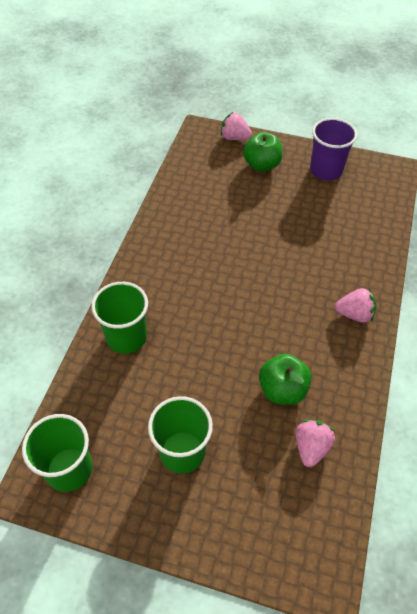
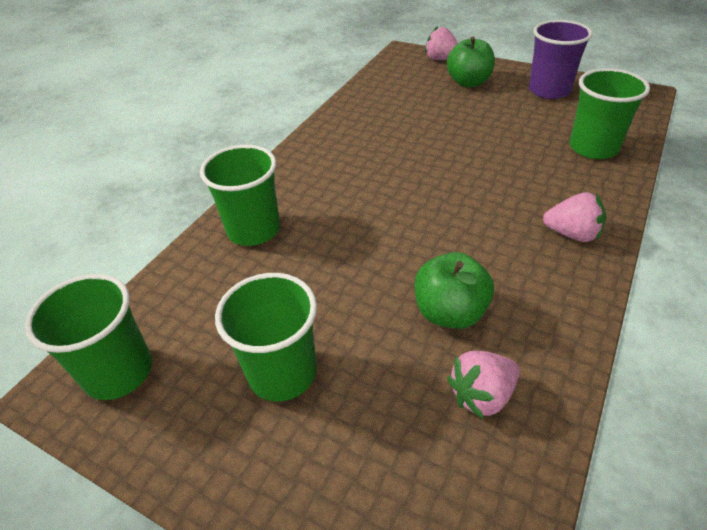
camera: 15 degrees right, 10 degrees down
(311, 447) = (482, 395): pink strawberry -> pink strawberry turned 150 degrees counterclockwise
(363, 230) = (593, 147): none -> green cup

